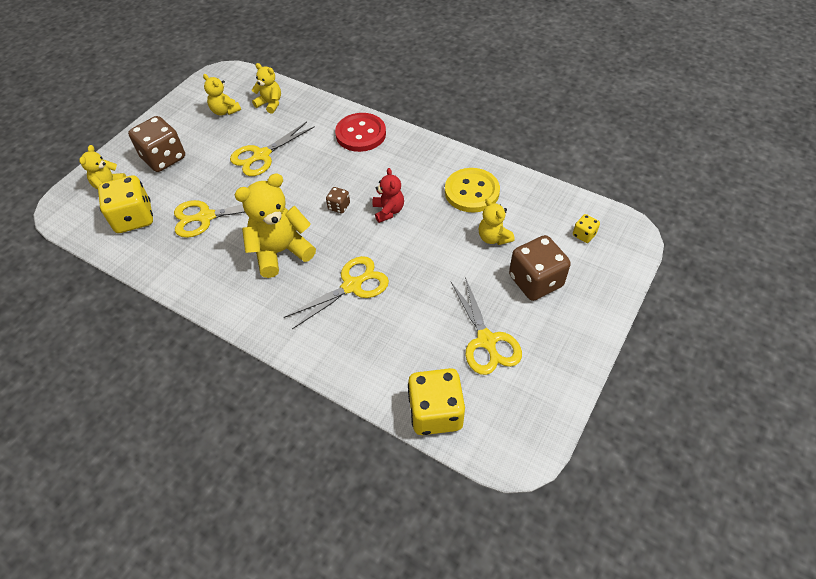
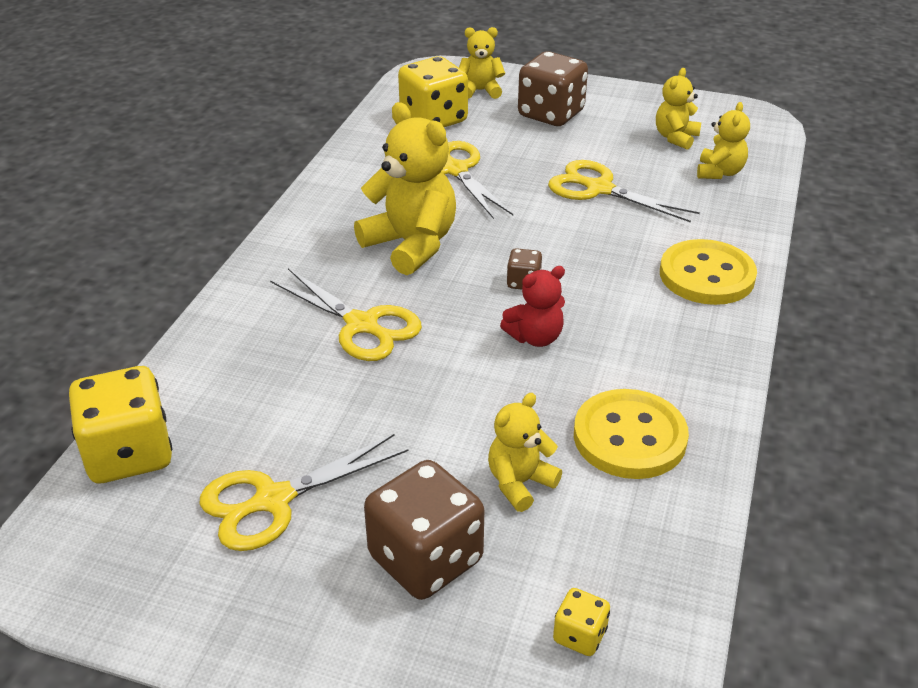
camera: 75 degrees right, 15 degrees down
(361, 134) = (706, 275): red button -> yellow button

